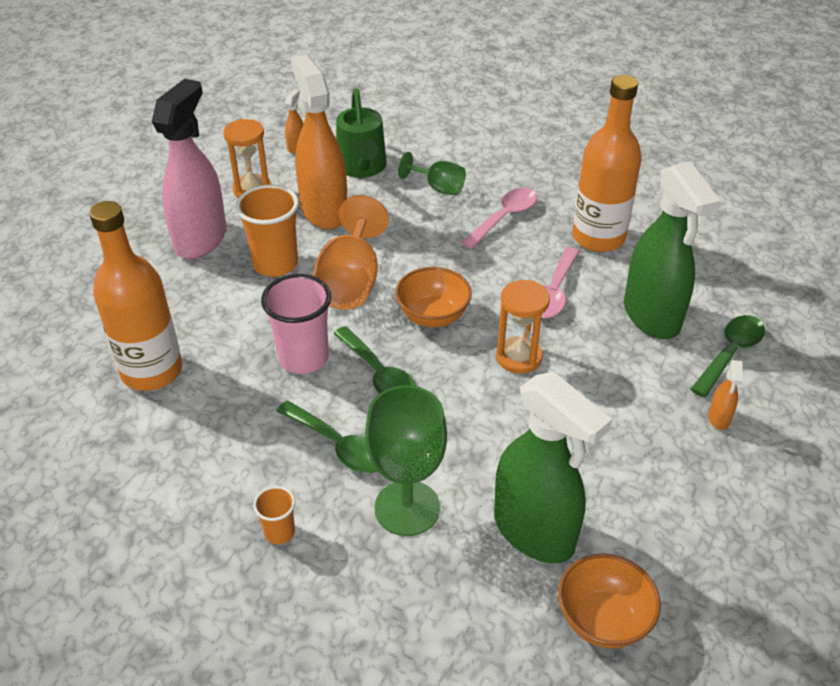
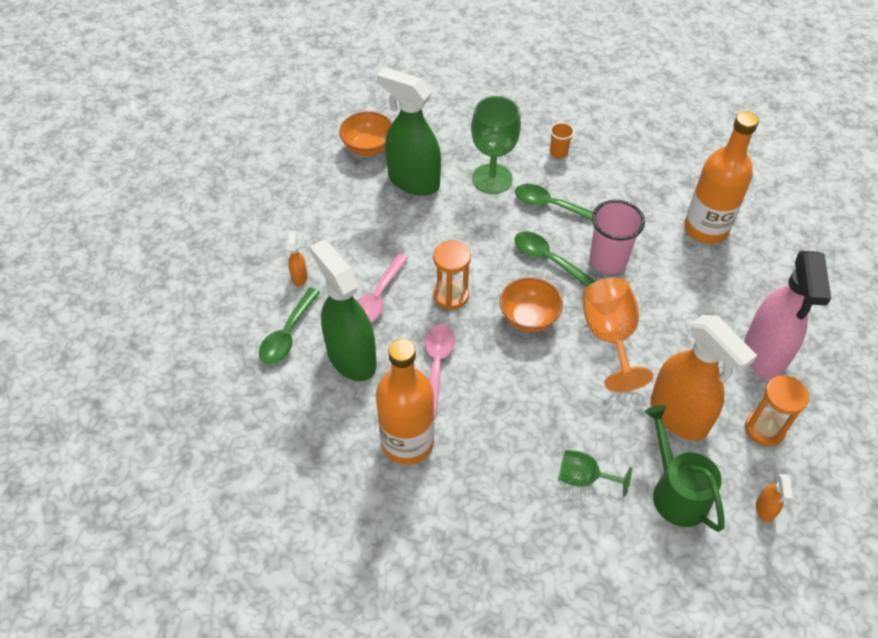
camera: 165 degrees right, 10 degrees up
(275, 264) = (683, 341): orange cup -> none
(504, 218) = (503, 448): pink spoon -> pink spoon (378, 297)

